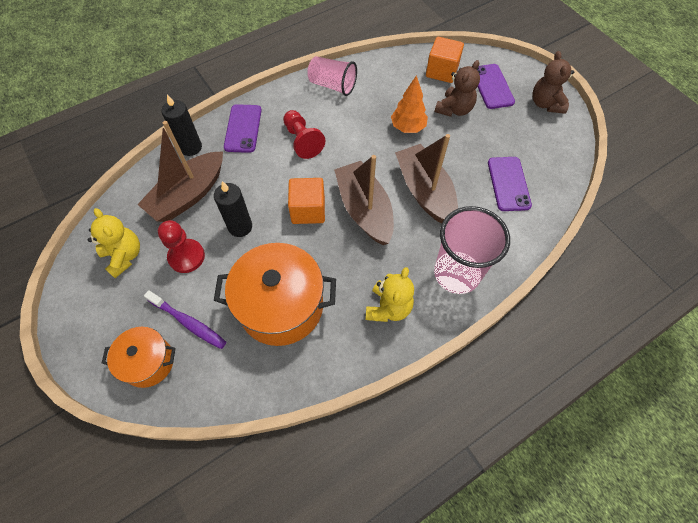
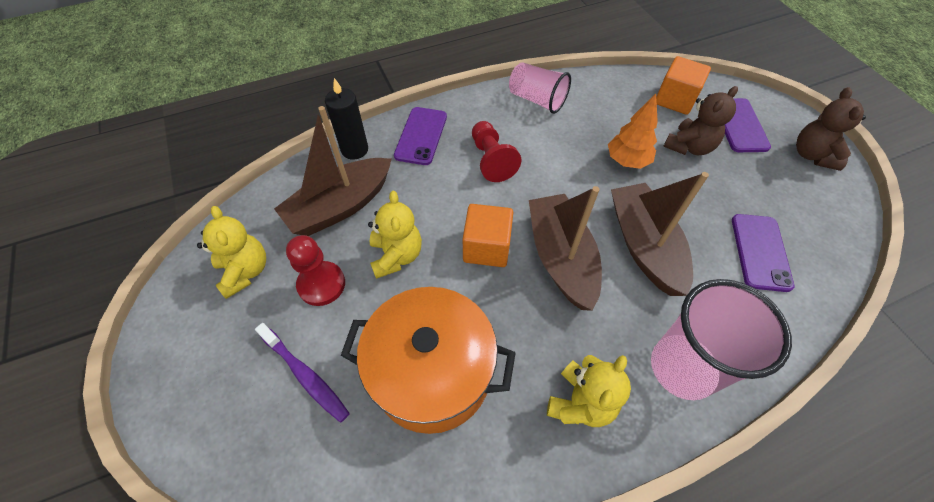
camera: 10 degrees right, 5 degrees down
(148, 362) = (241, 423): orange pot -> none
(240, 227) = (396, 256): black candle -> yellow teddy bear

